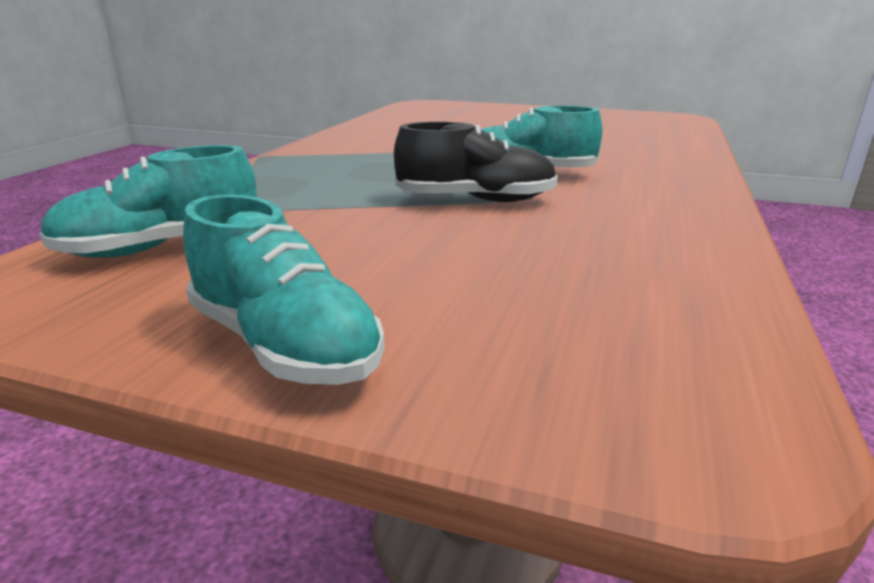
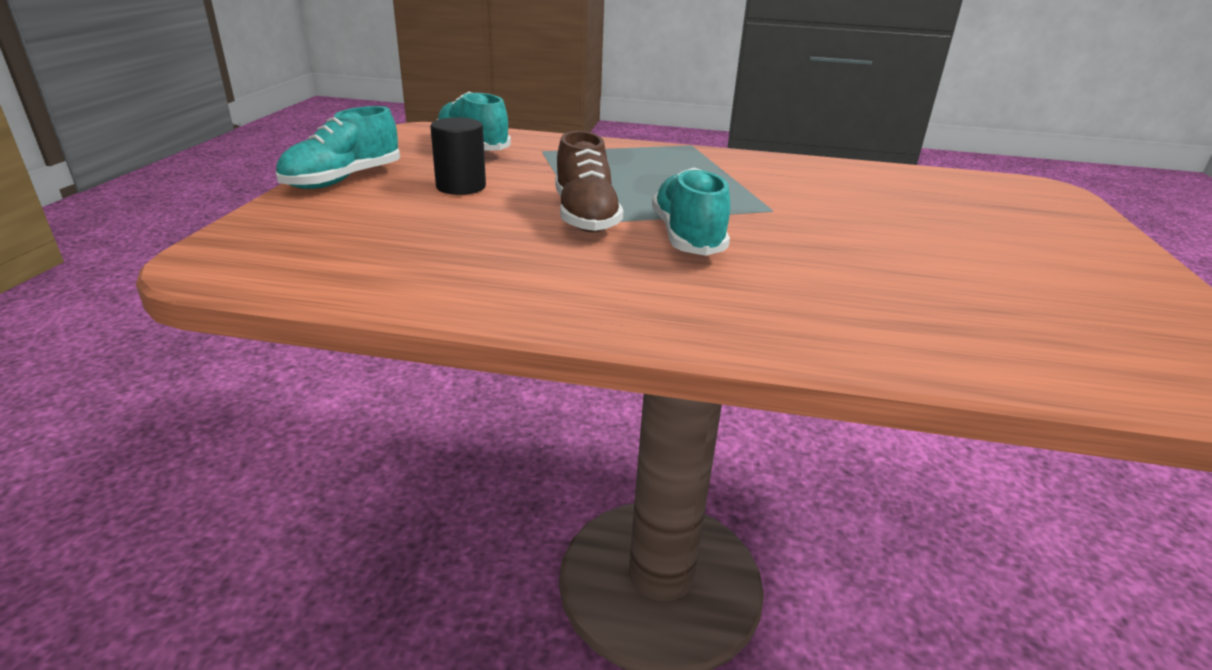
camera: 80 degrees right, 5 degrees up
(361, 253) = (461, 187): none -> black cylinder
(476, 200) = (585, 216): black shoe -> brown shoe

